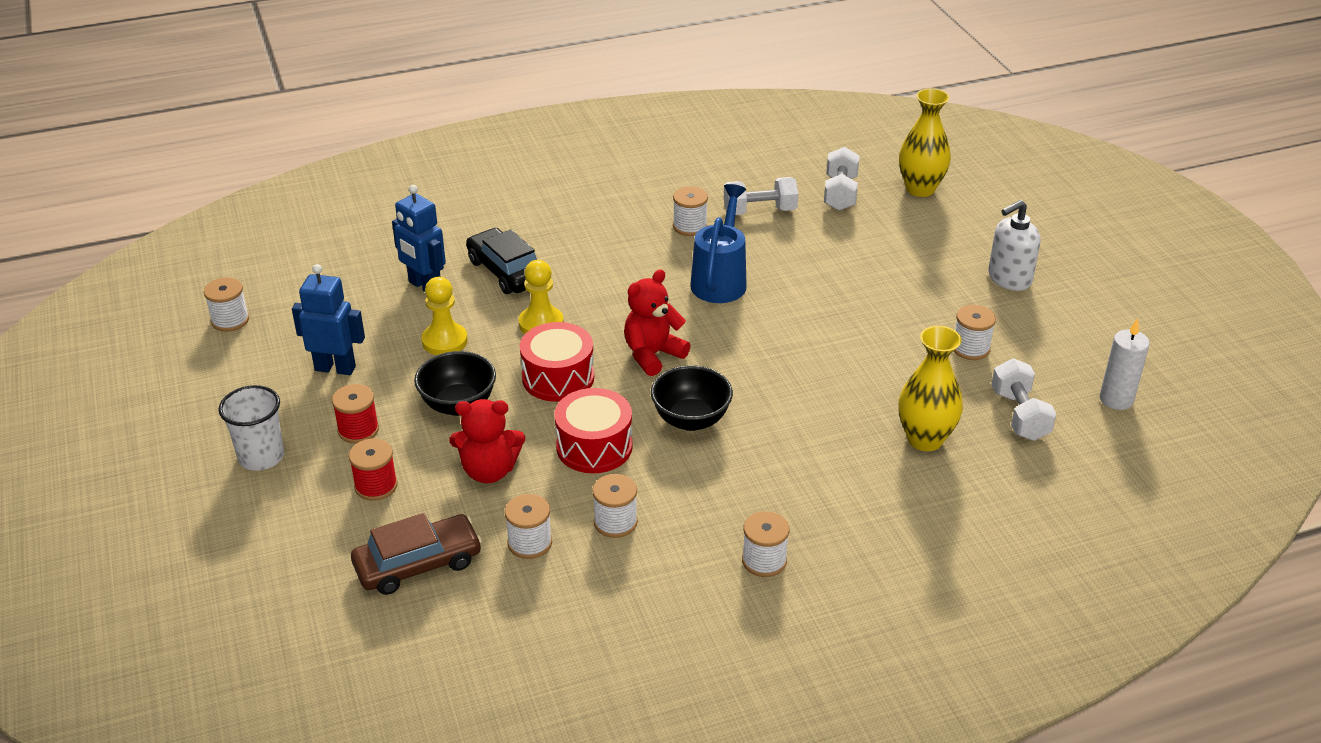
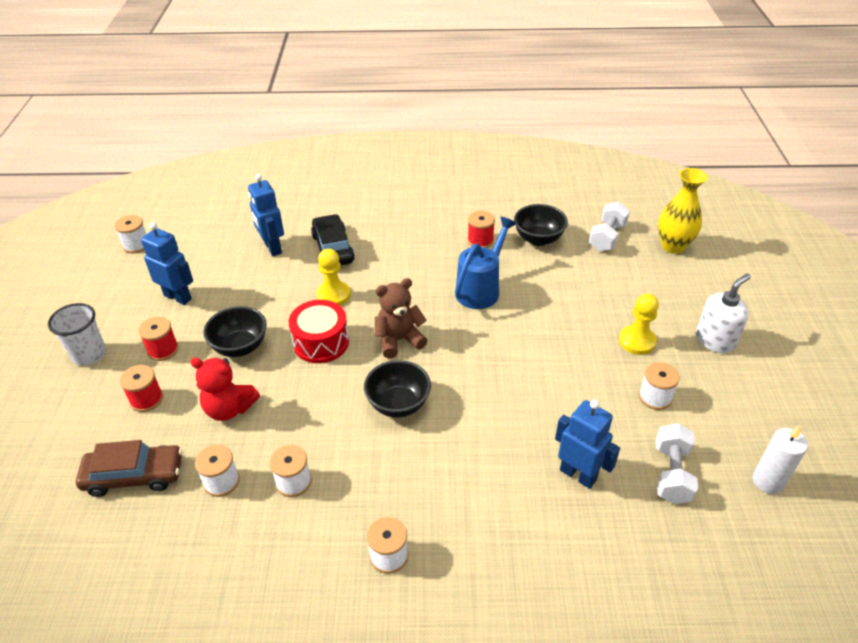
camera: 20 degrees right, 5 degrees up
(444, 341) = (261, 293): yellow pawn -> yellow pawn (637, 341)
(594, 447) = (314, 408): red drum -> none
(652, 355) = (399, 340): red teddy bear -> brown teddy bear
(690, 226) = (480, 241): white spool -> red spool
(759, 211) = (538, 239): white dumbbell -> black bowl
(925, 439) = (578, 475): yellow vase -> blue robot
(1009, 278) = (715, 340): white soap dispenser -> white soap dispenser turned 150 degrees clockwise

